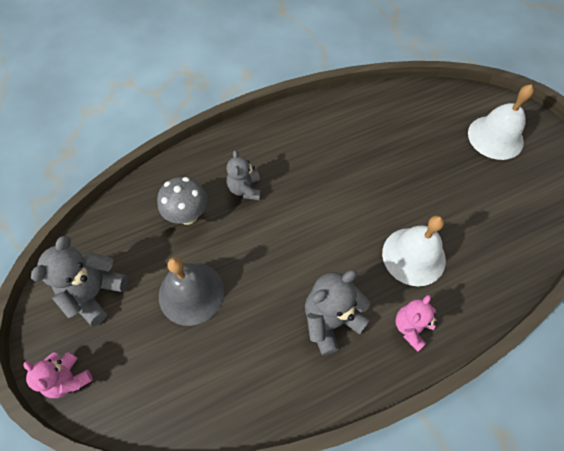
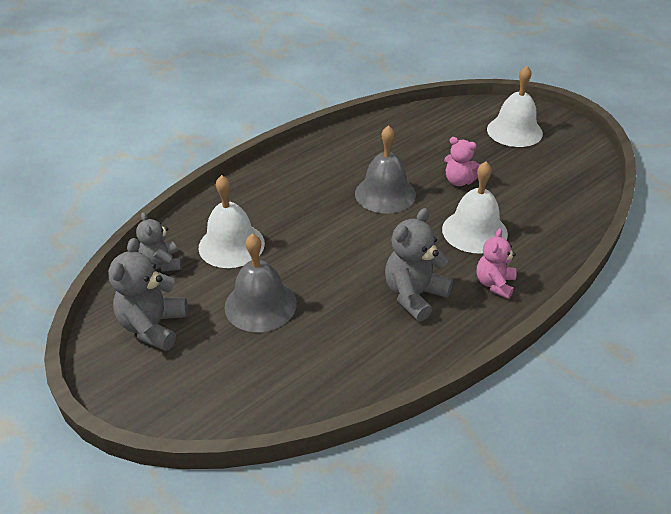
camera: 15 degrees left, 20 degrees down
(69, 379) = (152, 403): pink teddy bear -> pink teddy bear (459, 181)
(188, 215) = (231, 245): grey mushroom -> white bell
(245, 189) = (284, 213): grey teddy bear -> grey teddy bear (162, 264)
(344, 188) = (385, 194): none -> grey bell

